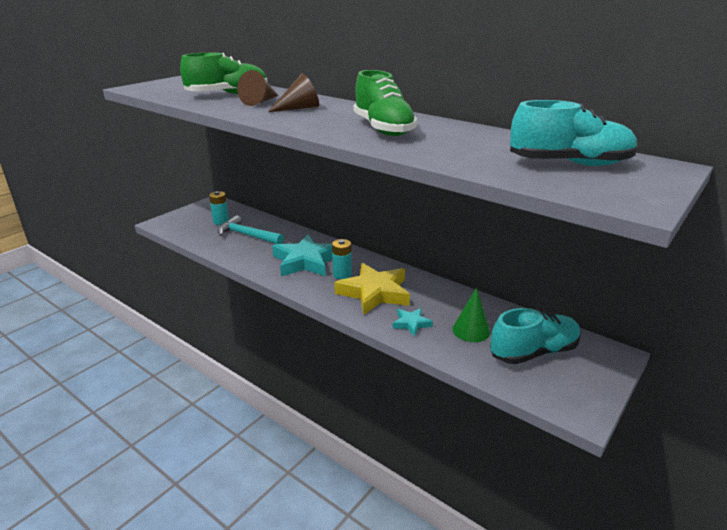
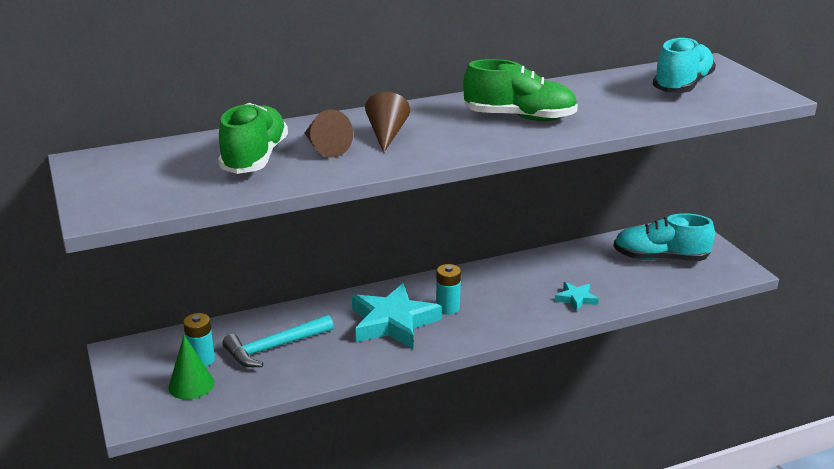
camera: 60 degrees left, 0 degrees up
(374, 293) = (504, 300): yellow star -> none
(471, 330) = (609, 273): green cone -> green cone (191, 385)
(533, 352) = (660, 258): turquoise shoe -> turquoise shoe turned 90 degrees counterclockwise

